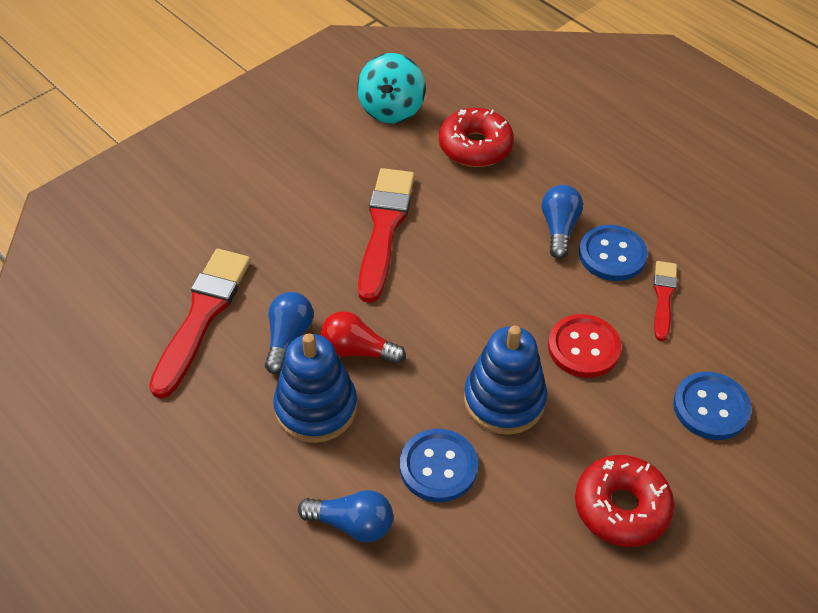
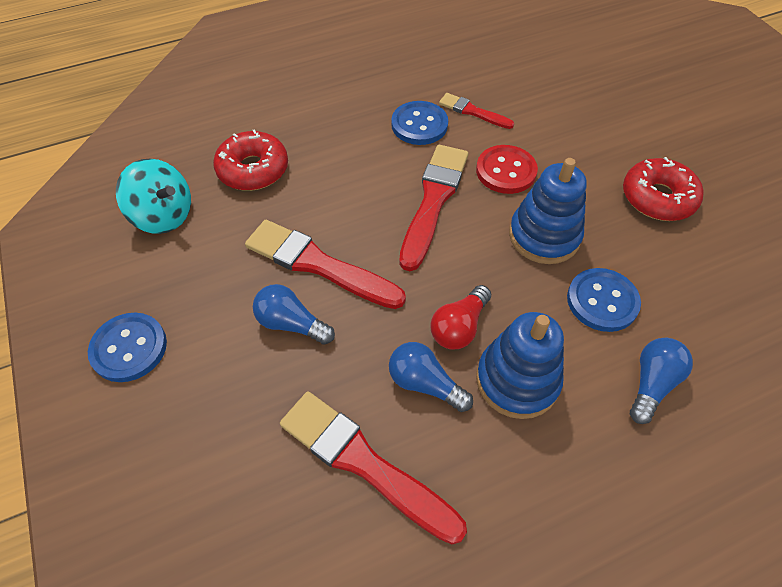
camera: 70 degrees left, 5 degrees up
(506, 294) = (433, 201): none -> red brush
(559, 228) = (377, 146): blue light bulb -> blue light bulb (291, 323)
(711, 407) = (580, 122): blue button -> blue button (129, 348)

